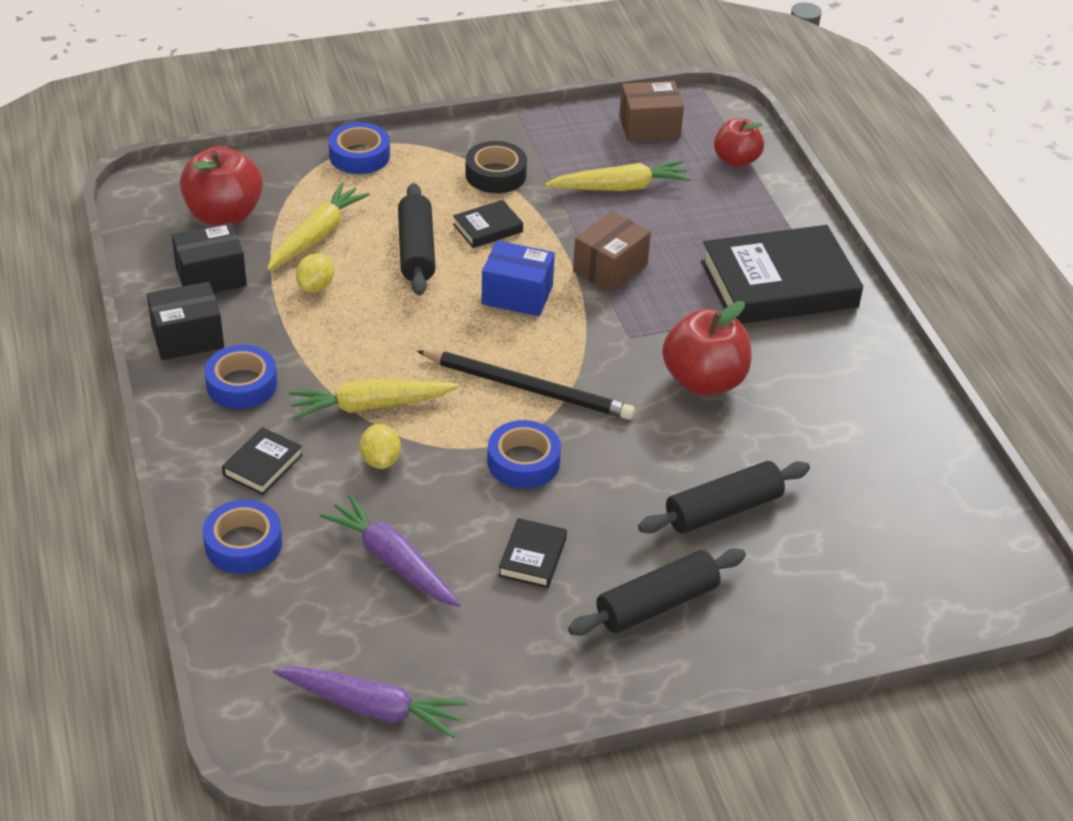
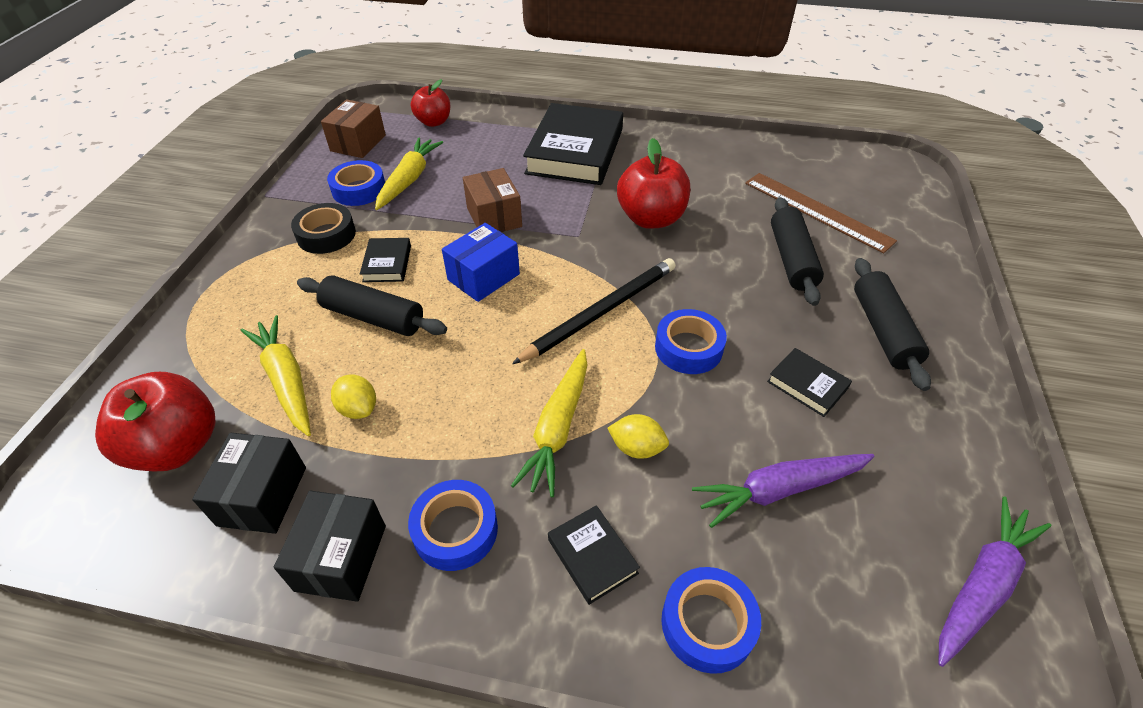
camera: 60 degrees left, 5 degrees up
(359, 155) = (207, 307): blue tape -> blue tape (359, 189)
(837, 515) = (817, 211): none -> brown ruler

